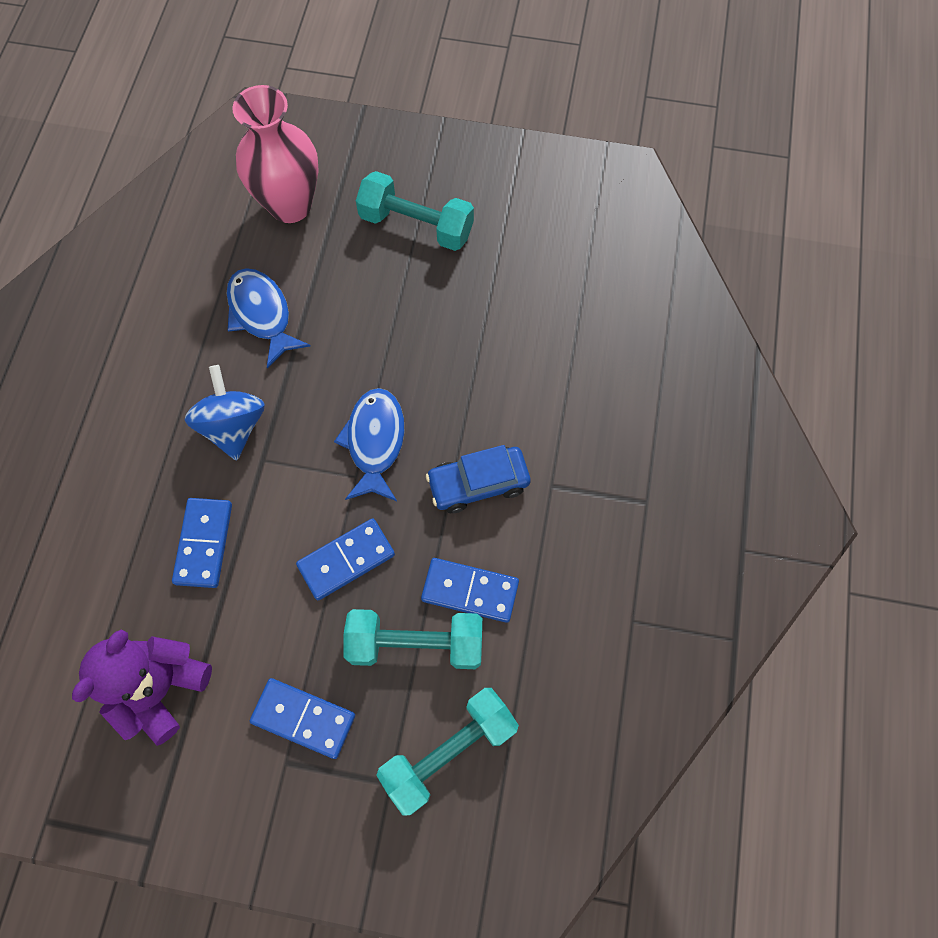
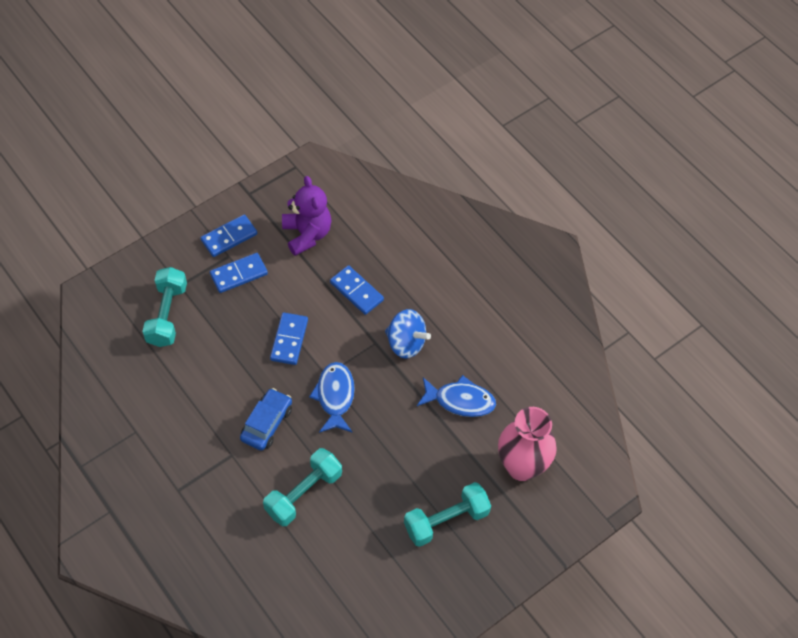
camera: 130 degrees right, 10 degrees down
(375, 442) = (335, 396): blue fish -> blue fish turned 135 degrees counterclockwise
(415, 643) = (223, 338): turquoise dumbbell -> turquoise dumbbell (303, 493)
(470, 590) = (221, 377): blue domino -> blue domino (229, 237)

